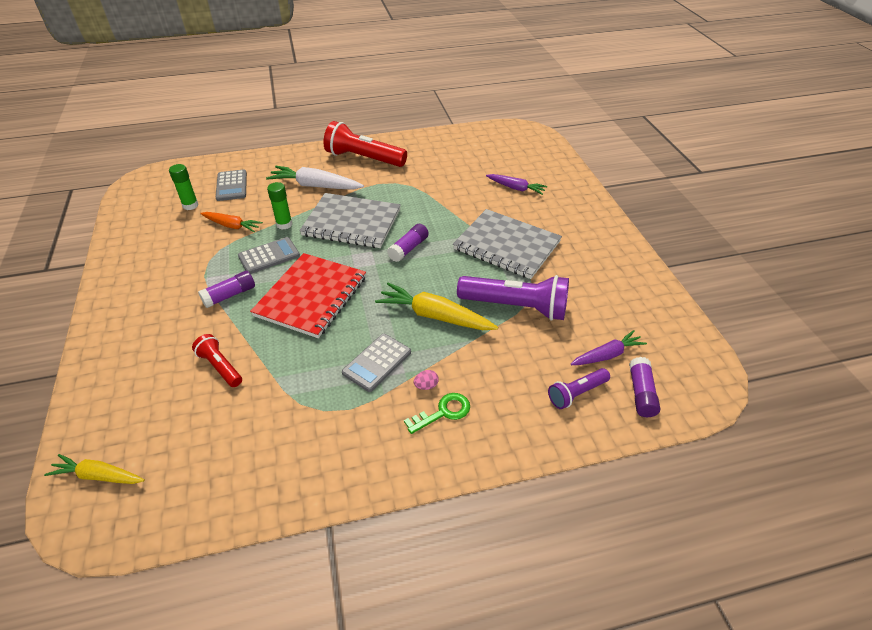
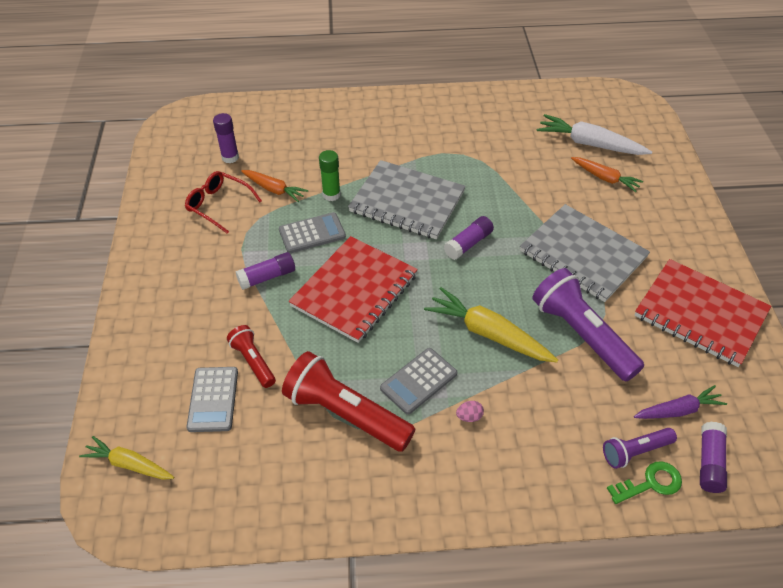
camera: 10 degrees right, 5 degrees up
(181, 243) = (219, 205): none -> red glasses
(190, 205) = (230, 157): green glue stick -> purple glue stick
(231, 186) = (276, 137): grey calculator -> grey calculator (213, 399)
(315, 186) = (369, 148): white carrot -> white carrot (589, 144)
(364, 158) = (429, 116): red flashlight -> red flashlight (346, 414)
(443, 412) = (484, 450): green key -> green key (650, 483)
(515, 307) = (582, 335): purple flashlight -> purple flashlight turned 150 degrees counterclockwise
(516, 188) = (605, 178): purple carrot -> orange carrot
(611, 279) = (700, 314): none -> red notebook

